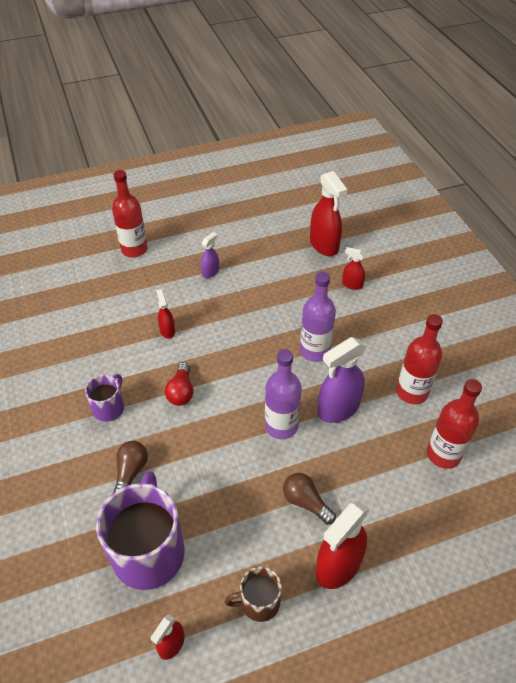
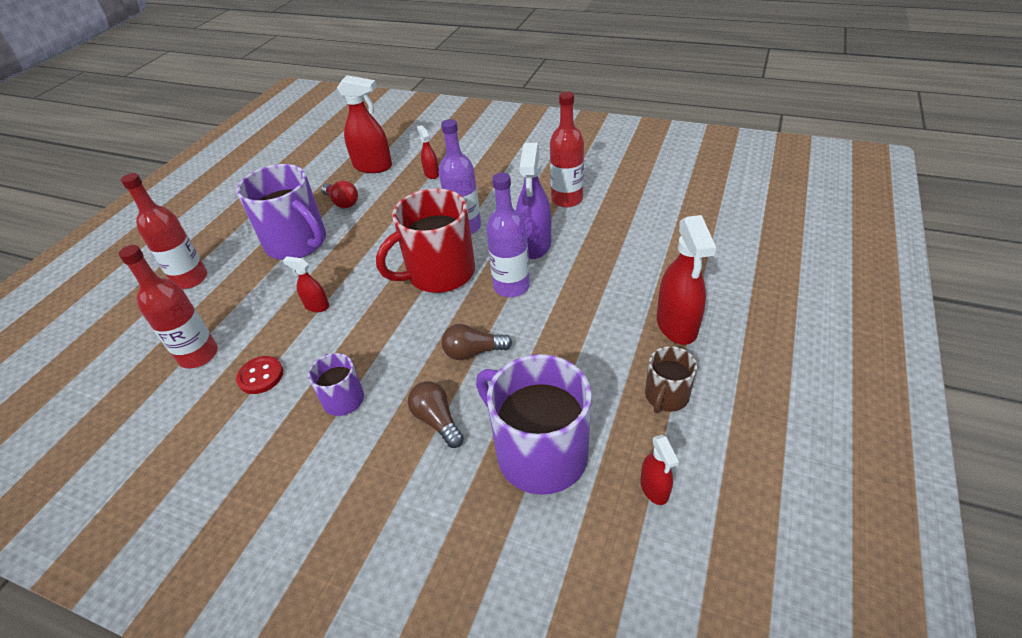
camera: 45 degrees left, 5 degrees down
(93, 352) = (261, 376): none -> red button
(181, 391) = (395, 332): red light bulb -> red light bulb (342, 202)
(210, 272) = (297, 243): purple spray bottle -> purple mug
(255, 372) = (439, 273): none -> red mug
(306, 502) = (600, 312): brown light bulb -> brown light bulb (473, 352)
(352, 284) = (431, 174): red spray bottle -> red spray bottle turned 90 degrees clockwise
(443, 454) = (637, 214): red bottle -> red bottle (198, 355)

